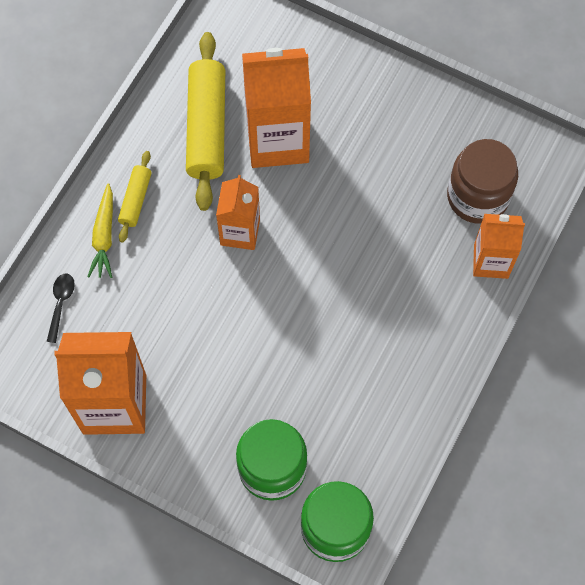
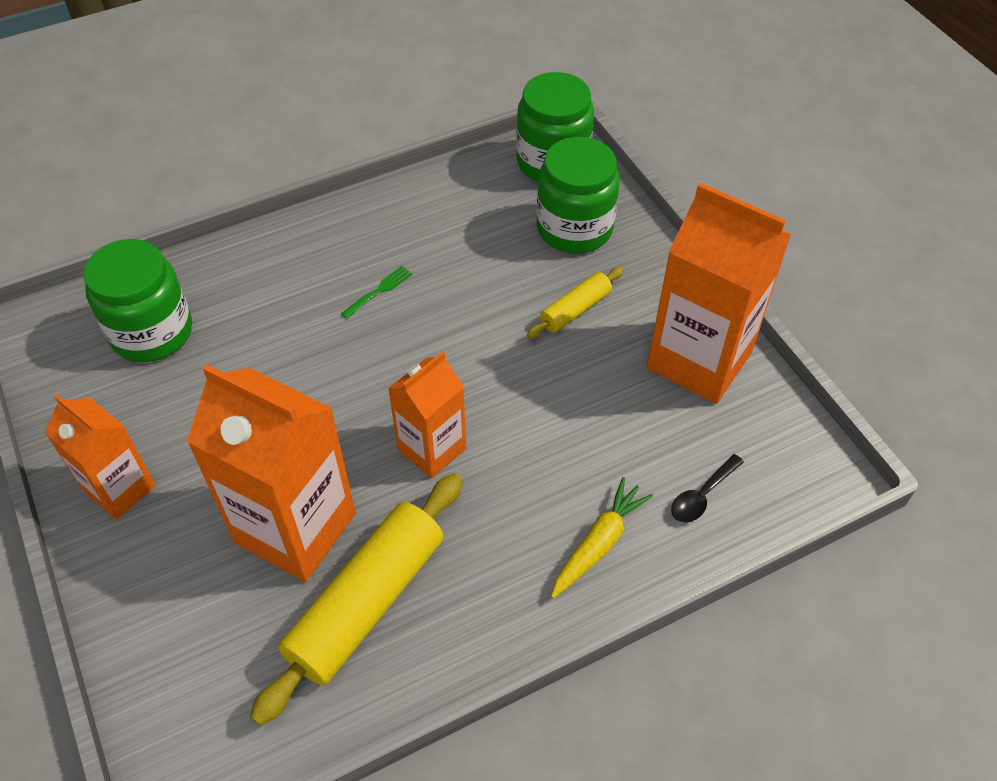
camera: 145 degrees left, 15 degrees down
(135, 200) = (528, 565): yellow rolling pin -> yellow rolling pin (575, 310)
(365, 320) = (378, 291): none -> green fork
(477, 196) = (152, 332): brown jar -> green jar
(491, 261) = (207, 270): orange carton -> orange carton (120, 489)

